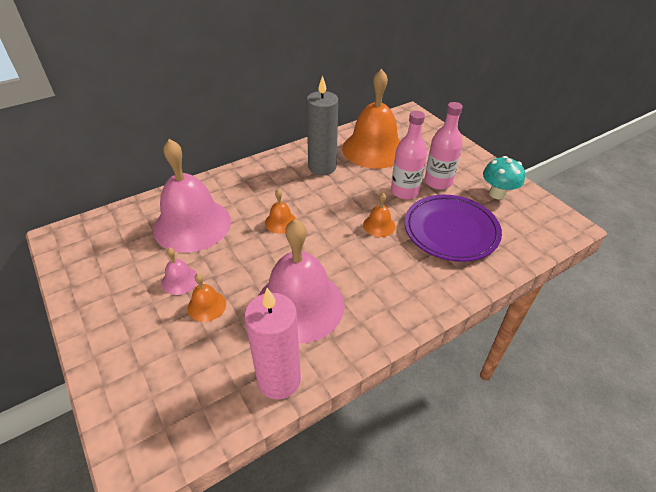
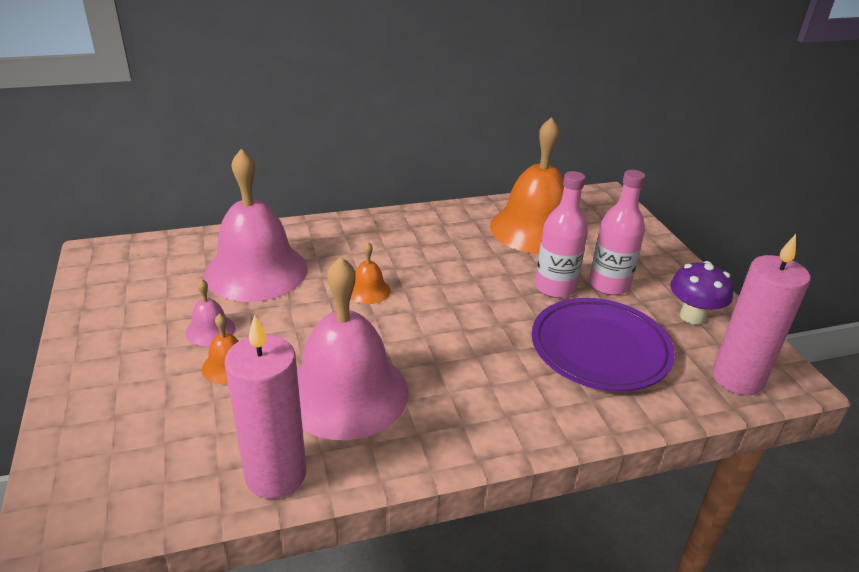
camera: 15 degrees right, 10 degrees down
(322, 167) = (454, 237): grey candle -> none
(379, 225) = (499, 321): orange bell -> none
(497, 194) = (692, 316): turquoise mushroom -> purple mushroom
(539, 232) = (737, 378): none -> pink candle

